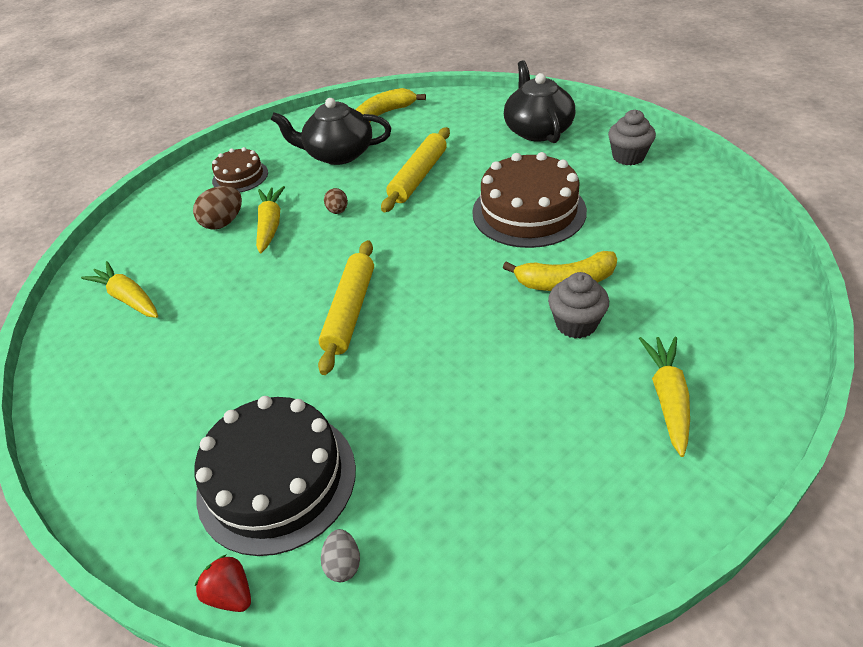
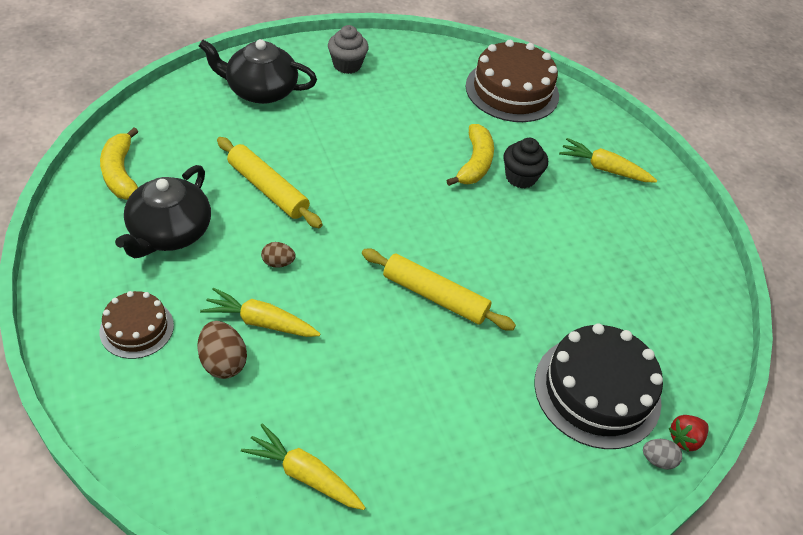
camera: 80 degrees left, 5 degrees up
(129, 298) = (305, 475): yellow carrot -> yellow carrot turned 60 degrees clockwise
(343, 564) = (677, 369): grey egg -> grey egg (657, 460)
(528, 211) = (377, 145): brown cake -> brown cake (512, 91)
(576, 324) = (520, 177): grey cupcake -> black cupcake

